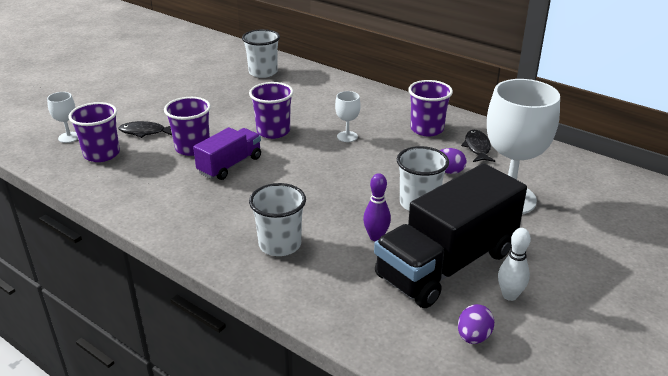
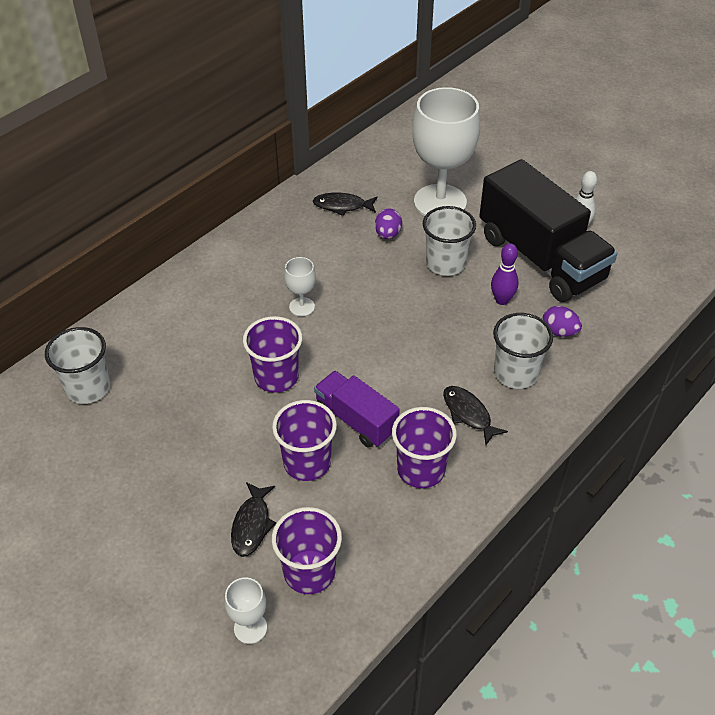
camera: 85 degrees left, 15 degrees up
(232, 218) = (468, 414): none -> black fish
(427, 129) = (296, 238): purple cup -> purple cup (421, 469)
(473, 337) = (629, 256): purple egg -> purple egg (559, 331)

